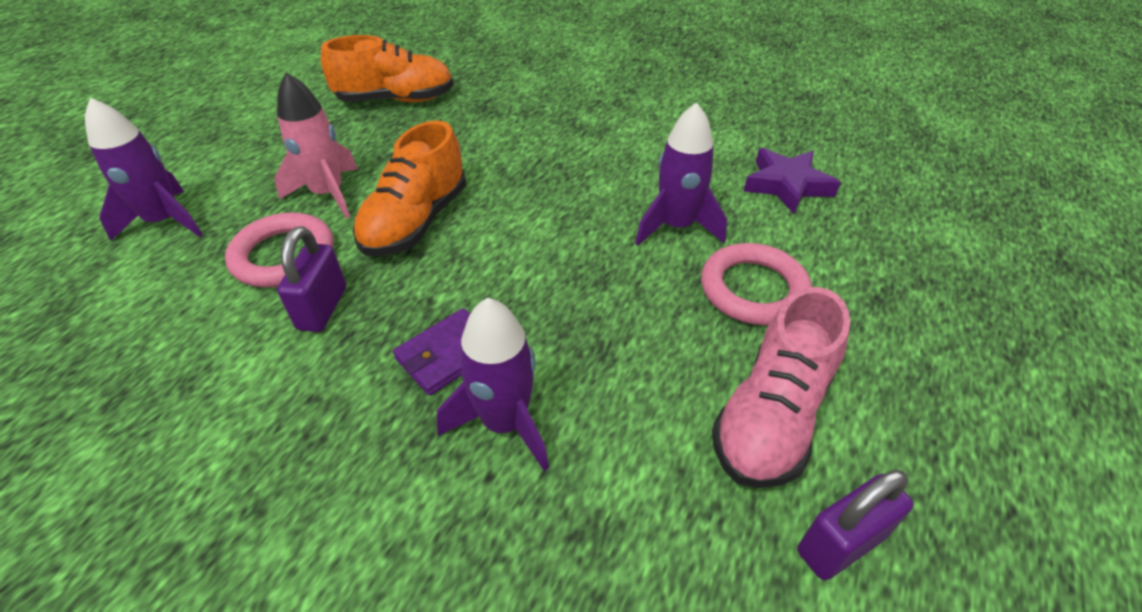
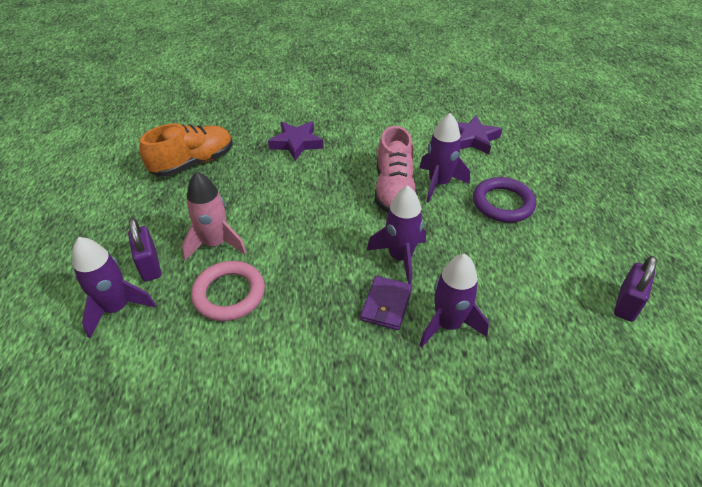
camera: 30 degrees left, 0 degrees up
(322, 308) = (289, 313): purple padlock -> purple padlock (150, 266)
(416, 222) = (292, 239): orange shoe -> none
(527, 301) = (400, 258): none -> purple rocket
(533, 115) = (296, 143): none -> purple star
(753, 289) = (503, 203): pink ring -> purple ring
(771, 416) = (559, 262): pink shoe -> pink shoe (394, 190)

